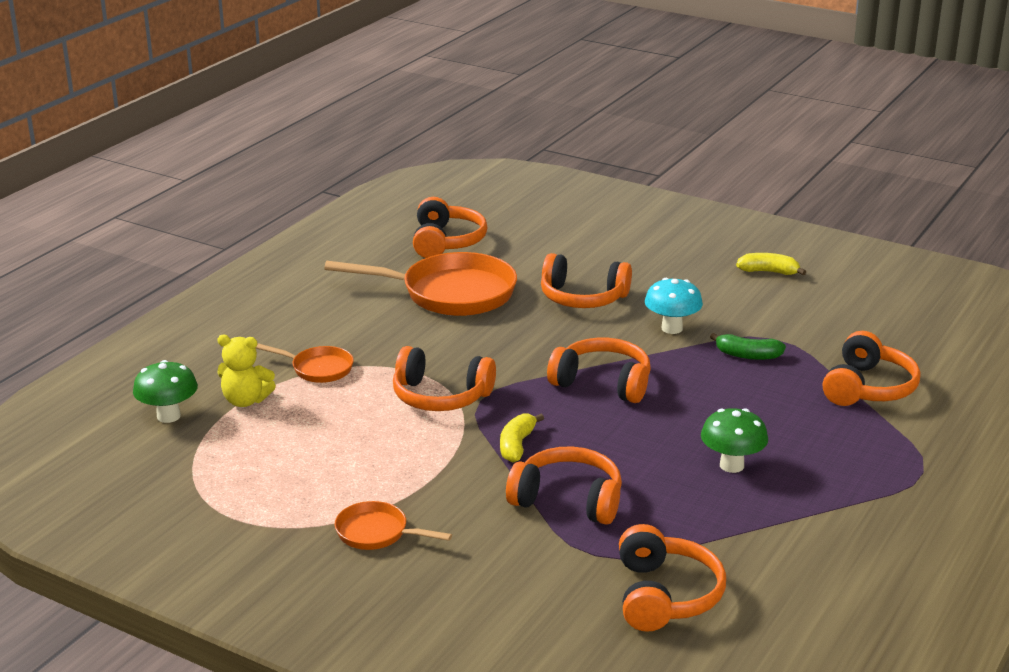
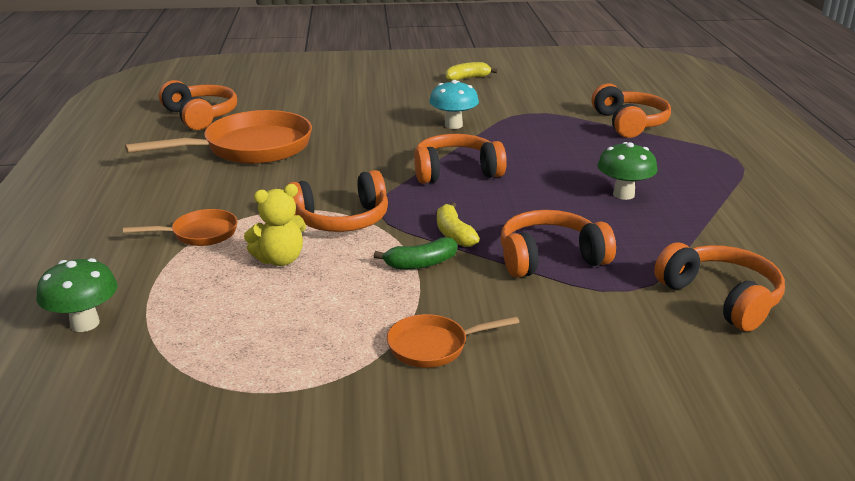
camera: 35 degrees left, 0 degrees up
(245, 401) = (157, 282): yellow teddy bear -> yellow teddy bear (280, 260)
(582, 298) = (361, 124): orange headphones -> none
(747, 355) = (528, 127): green banana -> green banana (421, 263)

